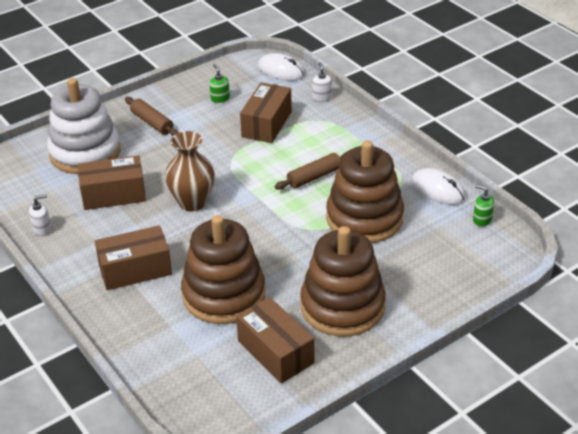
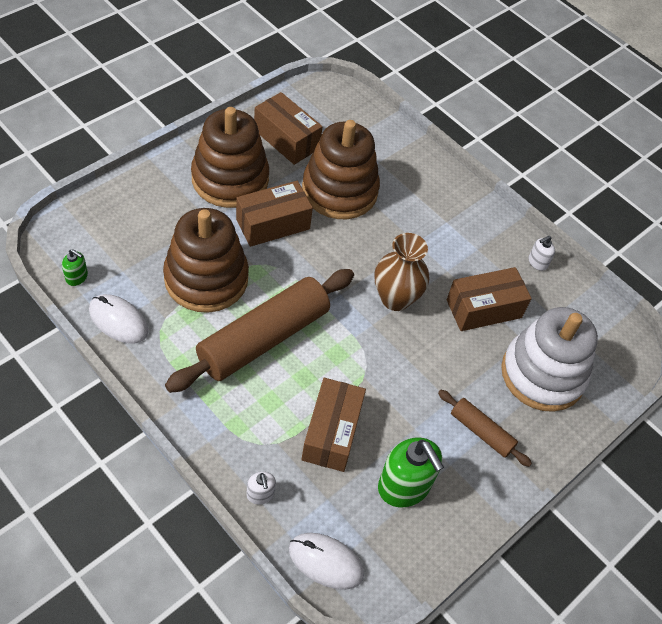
camera: 165 degrees right, 15 degrees up
(135, 270) = (428, 216): brown box -> brown box (273, 224)
(220, 99) = (404, 486): green soap dispenser -> green soap dispenser, size x2.07
(314, 177) = (263, 338): brown rolling pin -> brown rolling pin, size x2.06

